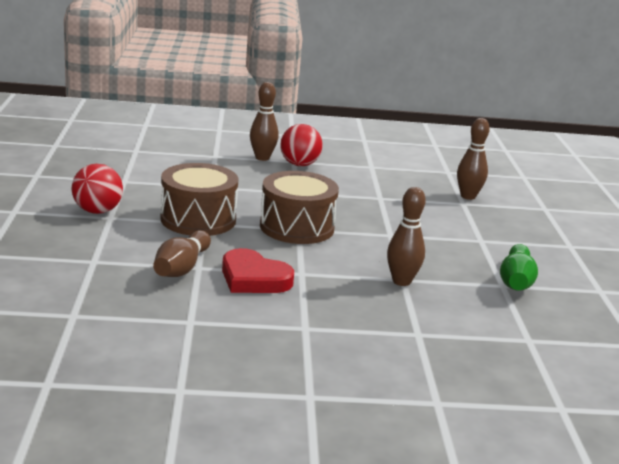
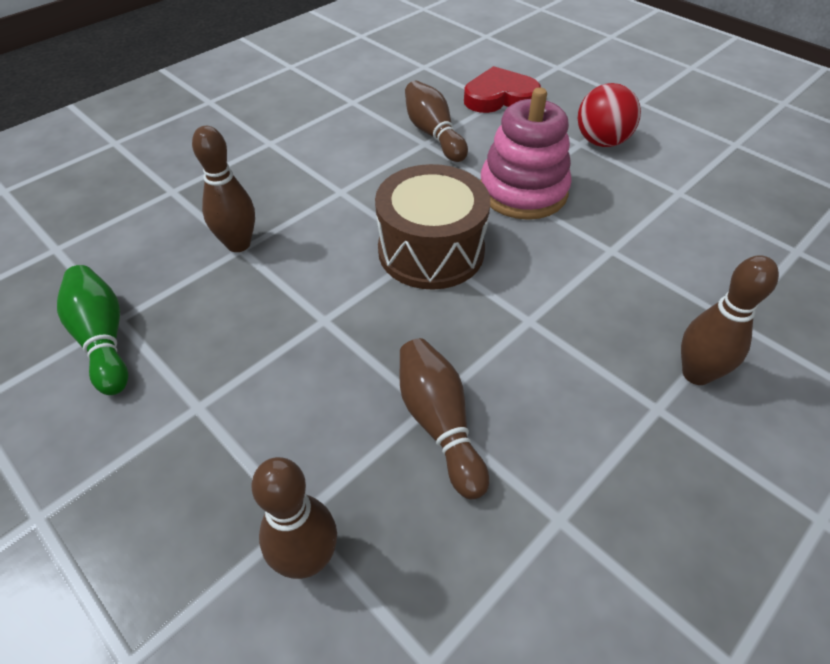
camera: 140 degrees right, 25 degrees up
(198, 219) = (523, 191): brown drum -> pink stacking toy
(254, 278) = (368, 160): red heart -> red heart (500, 97)
(299, 164) = (636, 404): red ball -> none
(381, 193) = (439, 423): none -> brown bowling pin

